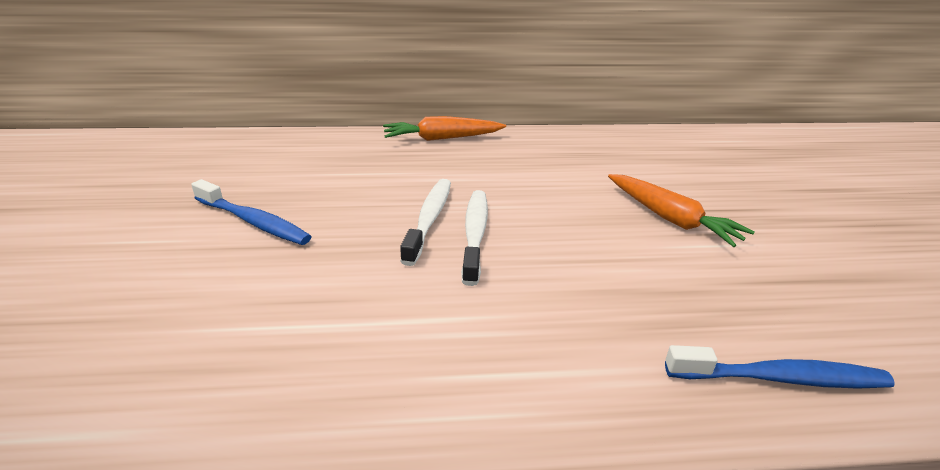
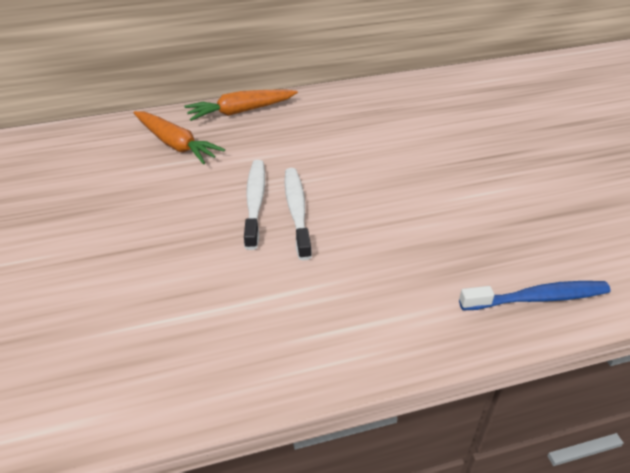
camera: 10 degrees left, 10 degrees up
(254, 222) = (104, 227): blue toothbrush -> none
(670, 219) = (451, 172): orange carrot -> orange carrot (176, 144)

